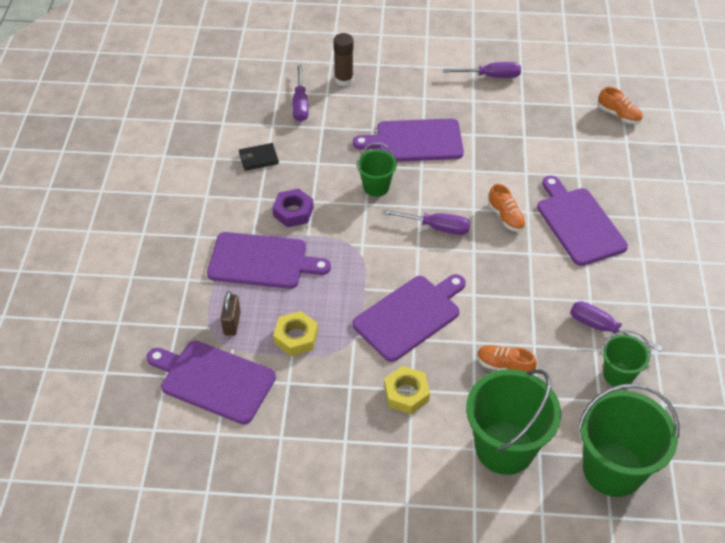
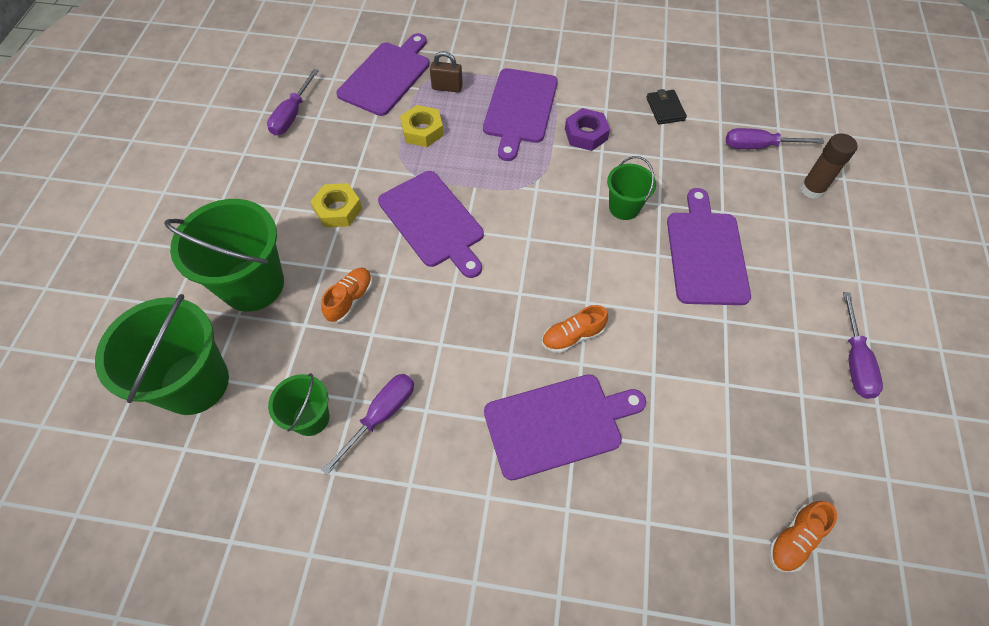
camera: 95 degrees right, 10 degrees up
(436, 227) = (558, 260): purple screwdriver -> purple screwdriver (292, 115)

